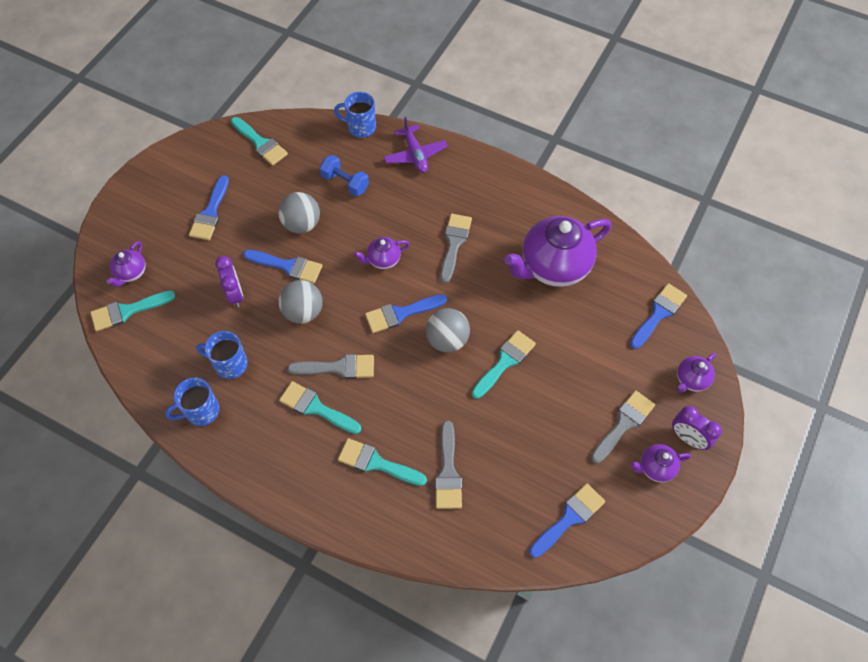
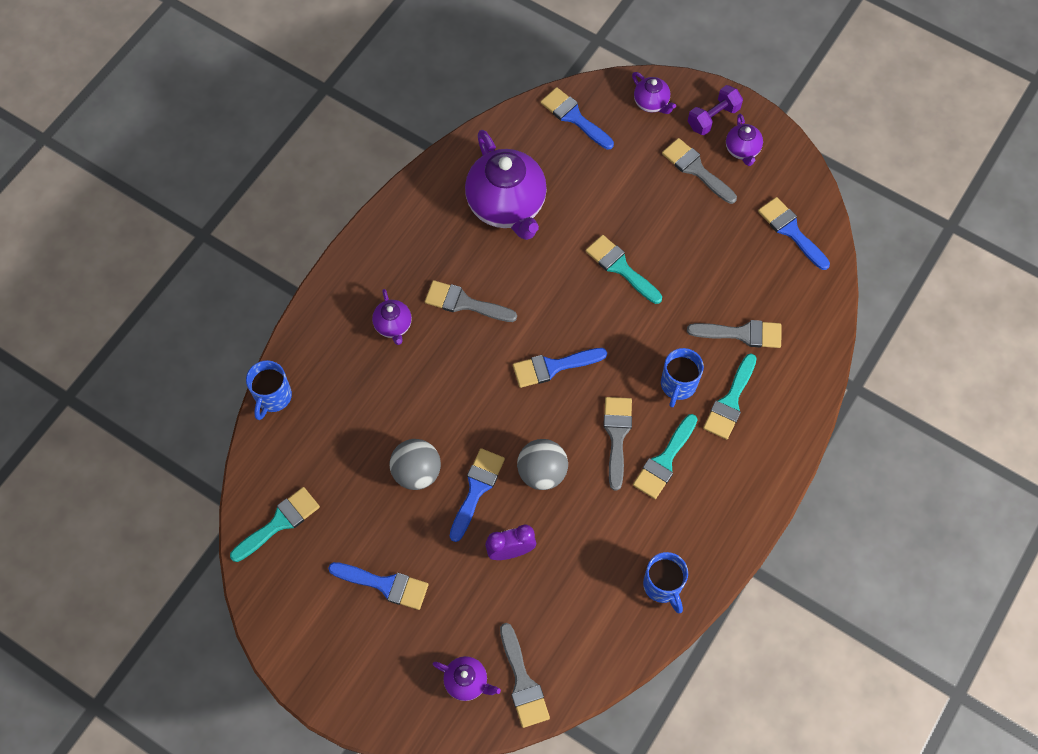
camera: 85 degrees left, 5 degrees up
(127, 311) = (523, 682): turquoise brush -> grey brush
(230, 364) = (605, 555): blue mug -> blue mug (678, 385)
(345, 183) = (359, 419): blue dumbbell -> none
(383, 260) = (479, 381): purple teapot -> purple teapot (393, 326)
(400, 313) = (553, 367): blue brush -> blue brush turned 90 degrees clockwise
(415, 155) = (328, 335): purple plane -> none
(447, 340) = (590, 321): grey ball -> none
(688, 438) = (713, 118): purple clock -> purple dumbbell

